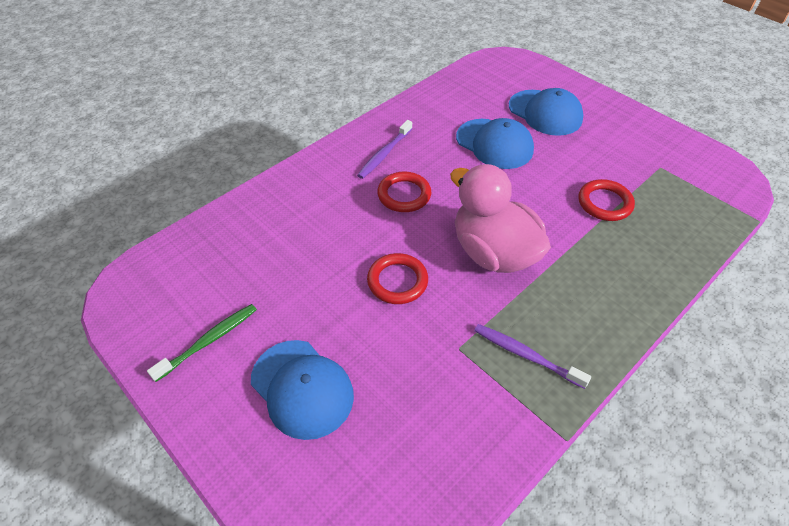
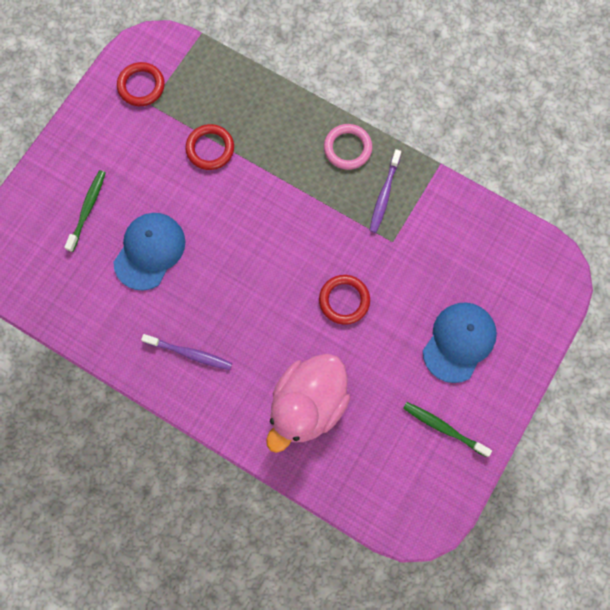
camera: 105 degrees left, 25 degrees up
(404, 195) = (243, 320): red ring -> red ring (141, 86)
(493, 252) = (292, 231): pink duck -> pink duck (307, 404)
(545, 113) = (87, 209): blue cap -> green toothbrush
(598, 330) = (347, 148): none -> pink ring

